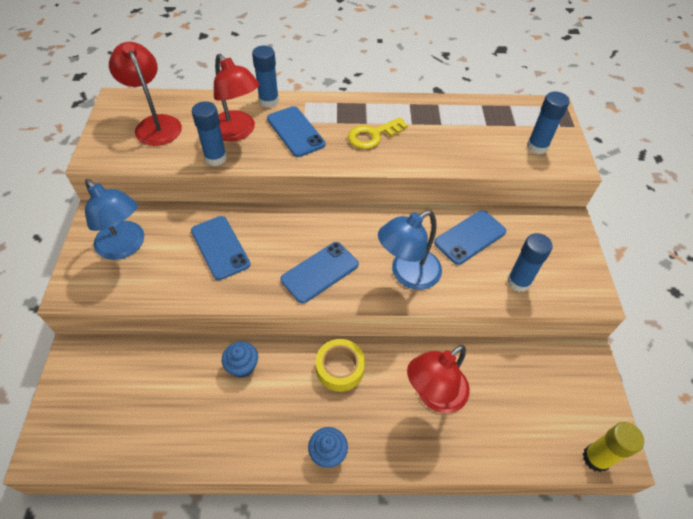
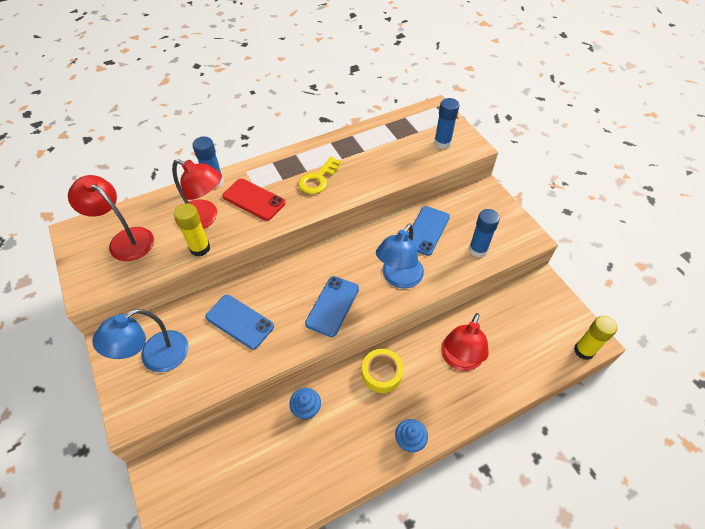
camera: 25 degrees left, 0 degrees up
(125, 247) = (155, 357): blue lamp -> blue lamp turned 120 degrees clockwise
(215, 158) = (200, 248): blue glue stick -> yellow glue stick
(295, 131) = (253, 199): blue phone -> red phone

